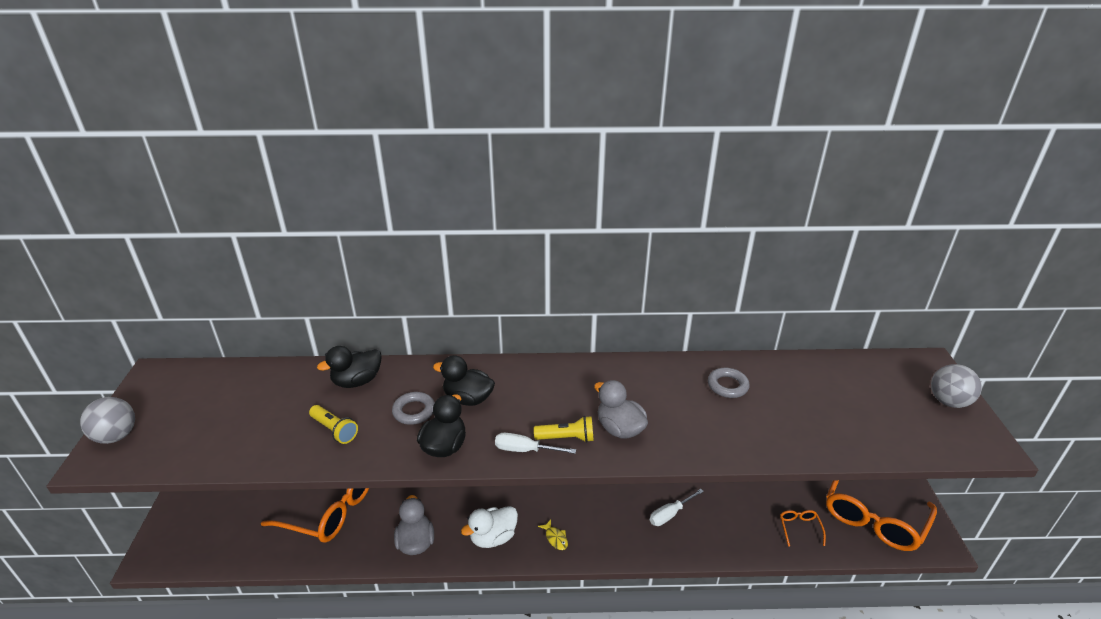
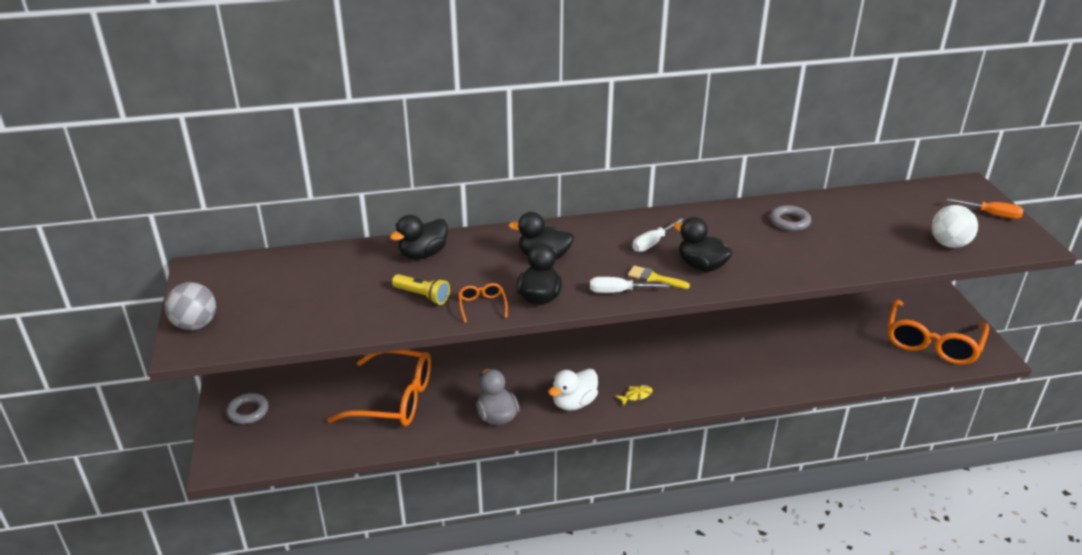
camera: 10 degrees left, 0 degrees up
(414, 411) = (494, 272): grey ring -> grey ring (248, 411)
(555, 538) = (636, 396): yellow fish -> yellow fish turned 75 degrees counterclockwise
(566, 438) = (654, 278): yellow flashlight -> yellow brush
(619, 429) = (701, 266): grey duck -> black duck
(670, 514) = (741, 363): white screwdriver -> white screwdriver (653, 243)
(799, 528) = (866, 359): orange glasses -> orange glasses (482, 306)
(892, 434) = (949, 244): none -> white ball
(948, 401) = (991, 214): grey ball -> orange screwdriver

